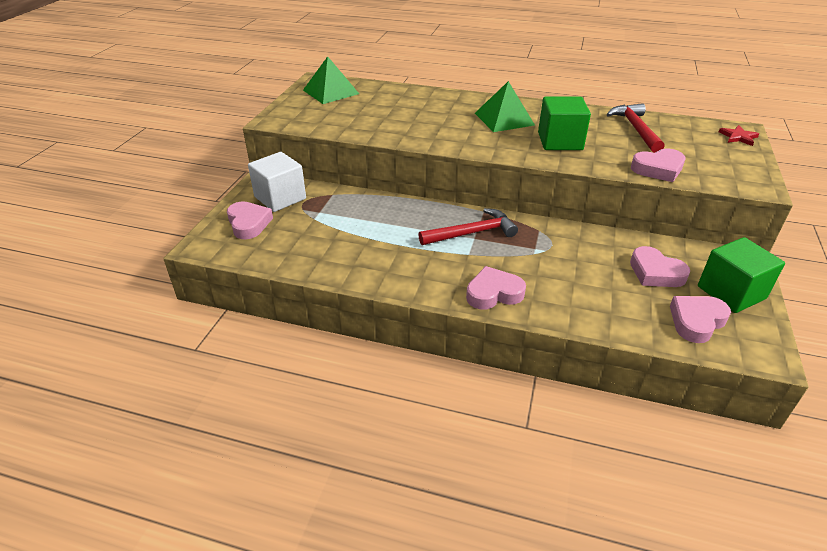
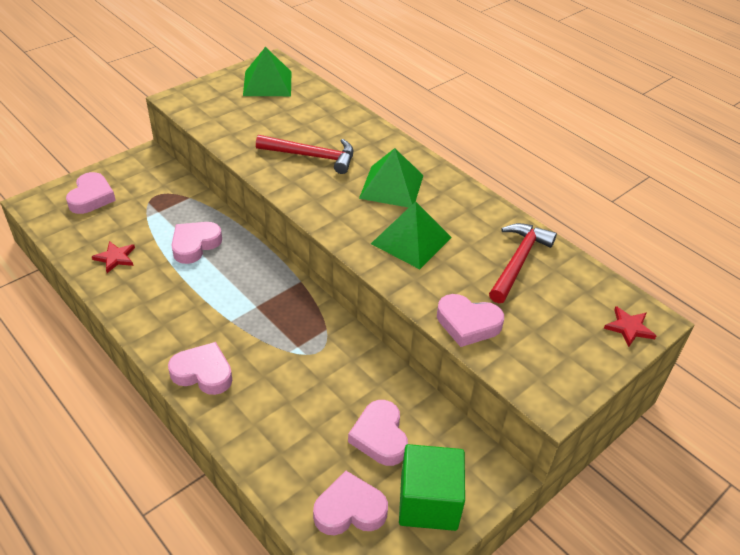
camera: 30 degrees right, 5 degrees up
(280, 198) = (143, 181): white cube -> none
(324, 253) = (115, 258): none -> red star
(377, 220) = (195, 245): none -> pink heart
(472, 233) = (260, 300): red hammer -> red hammer (312, 156)
(560, 141) = (411, 240): green cube -> green pyramid

